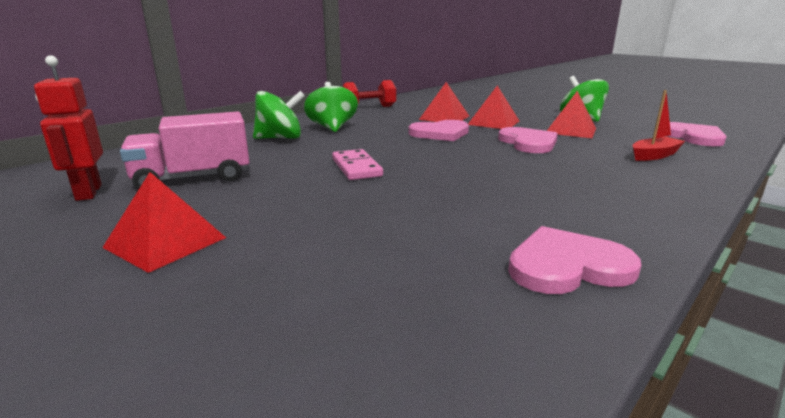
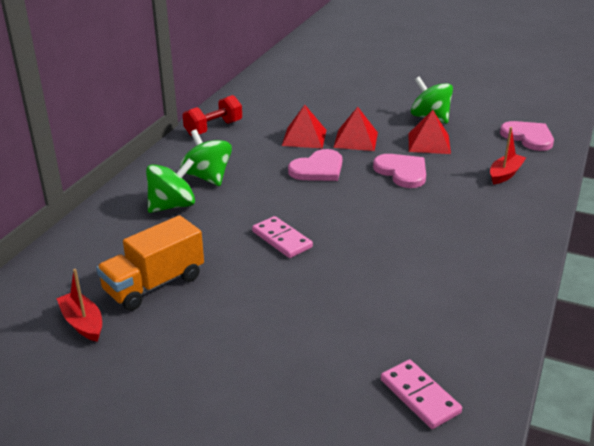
camera: 20 degrees left, 10 degrees up
(88, 192) = (83, 323): red robot -> red boat
(165, 242) = (215, 359): red pyramid -> none
(193, 178) = (154, 284): pink truck -> orange truck
(390, 346) = (419, 396): none -> pink domino
(567, 266) = (484, 315): pink heart -> none

